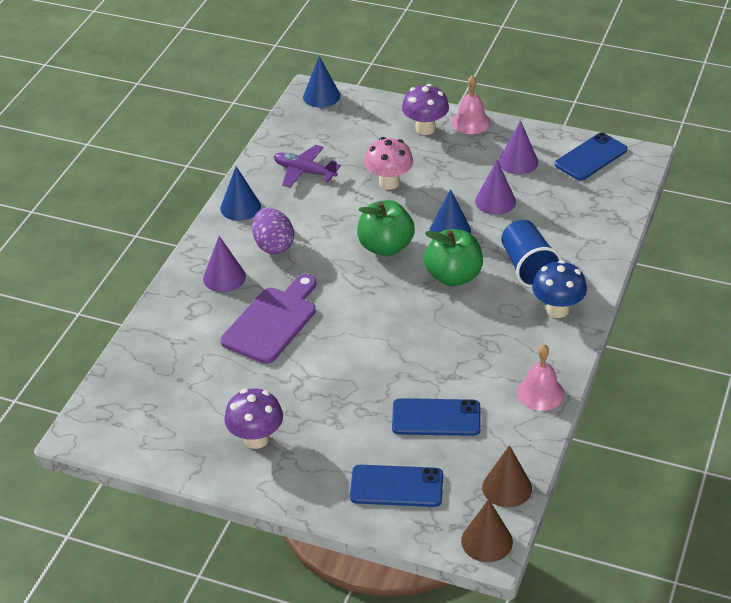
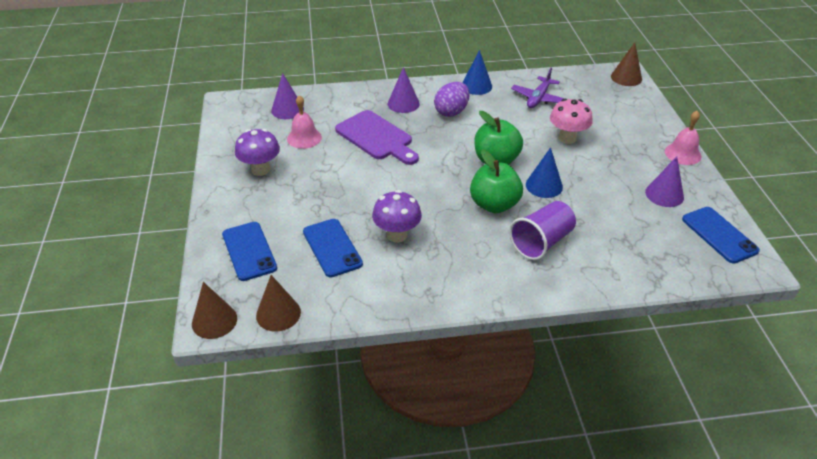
camera: 60 degrees right, 0 degrees up
(272, 322) = (376, 137): purple cutting board -> purple cutting board turned 45 degrees clockwise
(304, 172) = (538, 98): purple plane -> purple plane turned 150 degrees counterclockwise
(321, 96) = (626, 77): blue cone -> brown cone
(425, 128) = (647, 134): purple mushroom -> purple mushroom (397, 235)
(495, 201) = (602, 198): purple cone -> purple cone (287, 110)
(528, 267) = (541, 242): blue cup -> purple cup
(540, 393) = (398, 299): pink bell -> pink bell (304, 138)
(557, 309) = (505, 277): blue mushroom -> none
(591, 157) = (719, 235): blue phone -> blue phone turned 45 degrees clockwise

